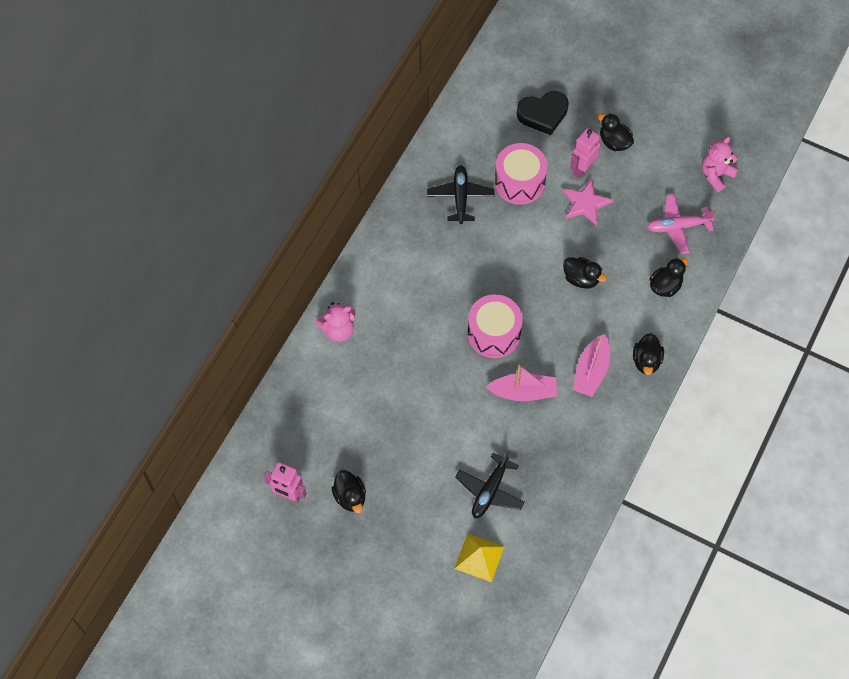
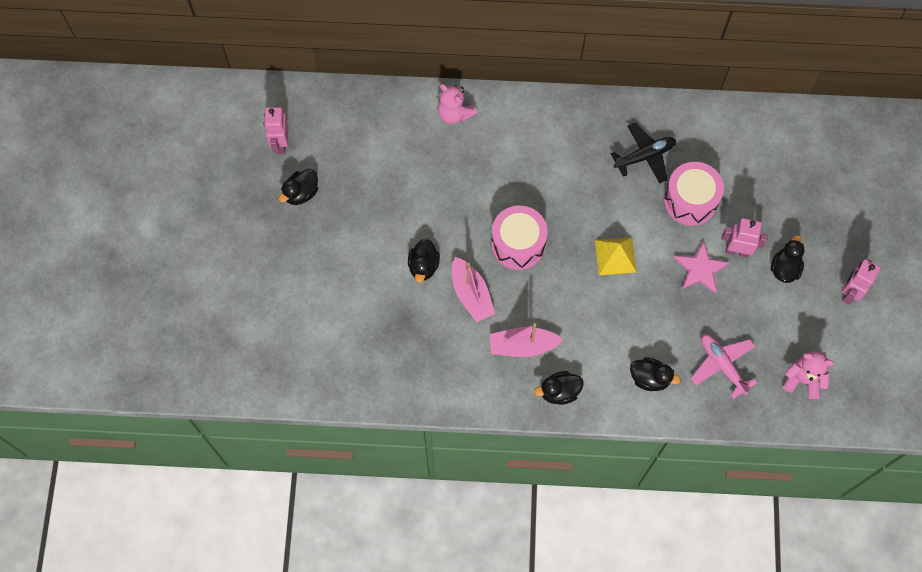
camera: 65 degrees right, 5 degrees up
(479, 557) = (293, 323): yellow pyramid -> yellow pyramid (615, 256)
(490, 490) = (360, 306): black plane -> none
(543, 114) = (777, 191): black heart -> none
(581, 279) = (616, 298): black duck -> black duck (423, 266)
(657, 107) = (849, 292): none -> pink robot

